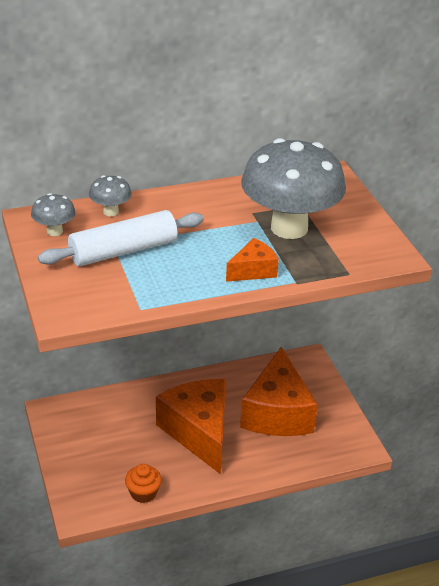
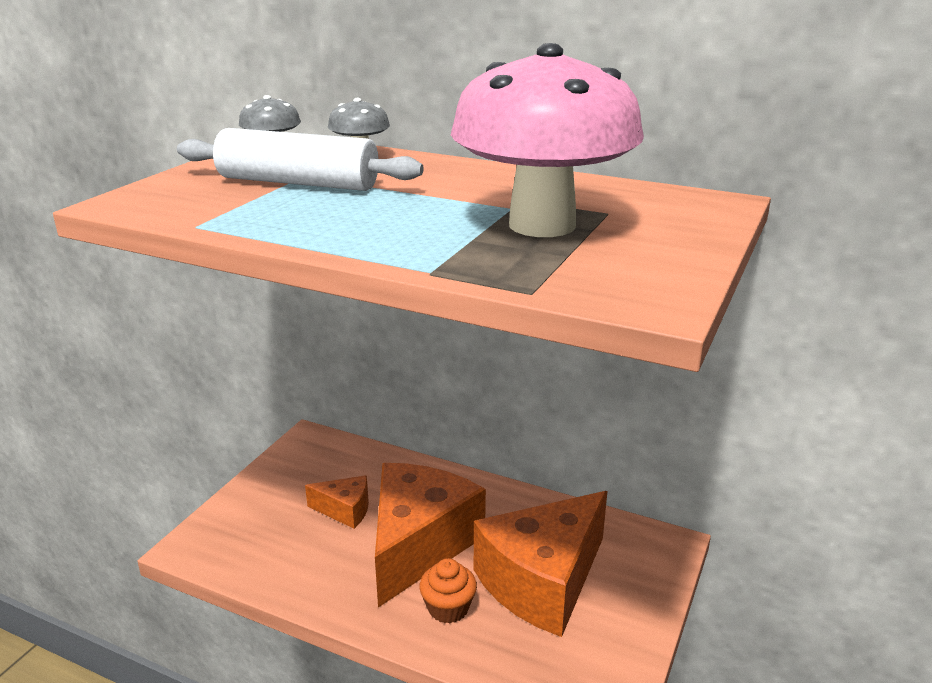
camera: 45 degrees right, 10 degrees down
(143, 493) = (272, 570): orange cupcake -> orange cupcake (448, 608)
(253, 270) = (399, 242): orange cheese -> orange cheese (345, 510)
(289, 228) = (542, 225): grey mushroom -> pink mushroom

